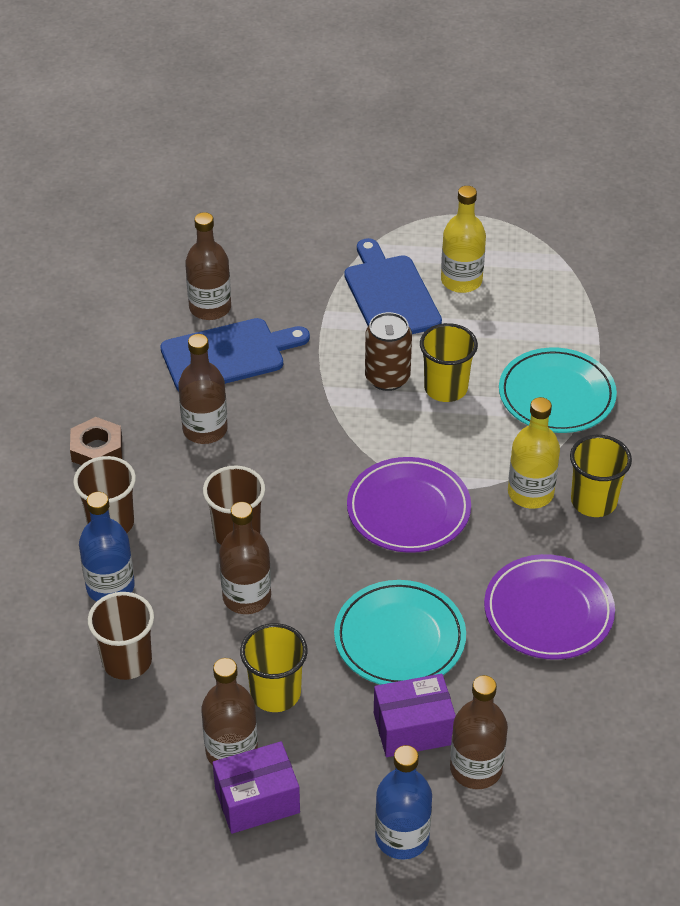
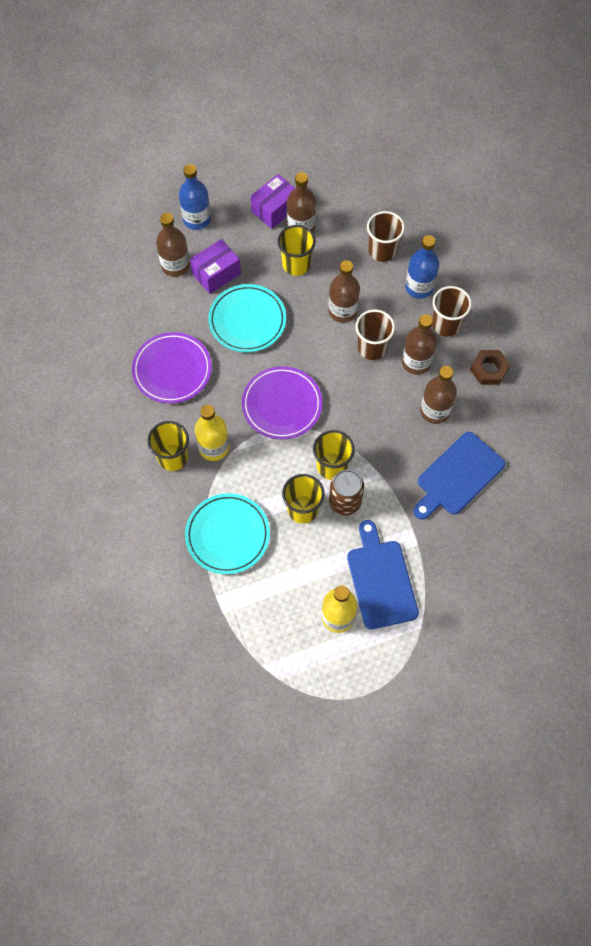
camera: 155 degrees right, 20 degrees up
(210, 308) = (495, 512): brown bottle -> brown bottle (416, 362)
(381, 418) = (332, 466): none -> yellow cup
(390, 294) = (381, 580): blue cutting board -> blue cutting board turned 150 degrees counterclockwise

